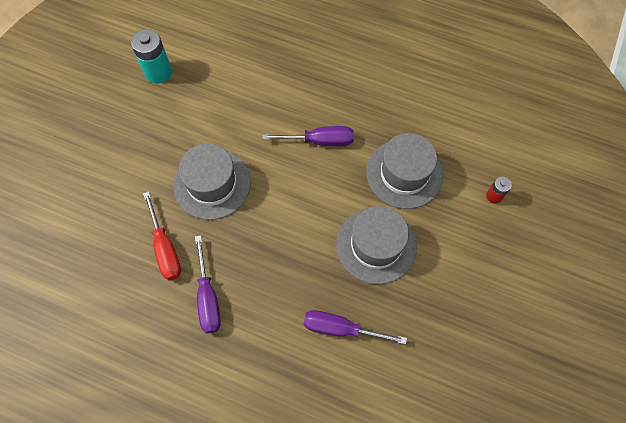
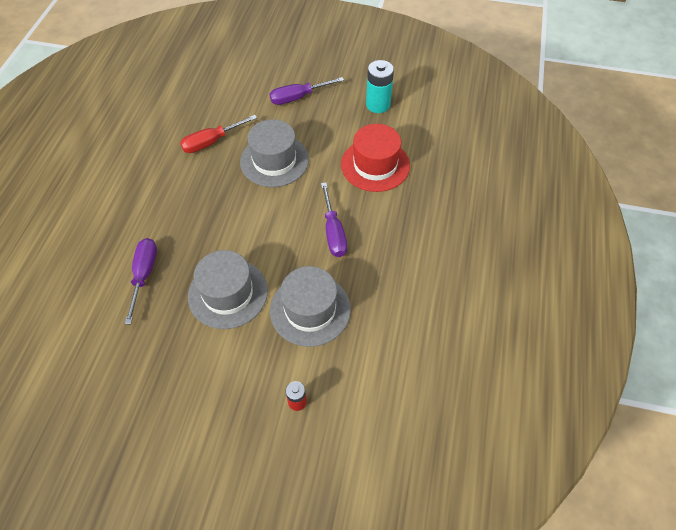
camera: 80 degrees right, 10 degrees down
(208, 298) = (170, 177): purple screwdriver -> purple screwdriver (297, 97)
(243, 90) = (375, 165): none -> red hat

